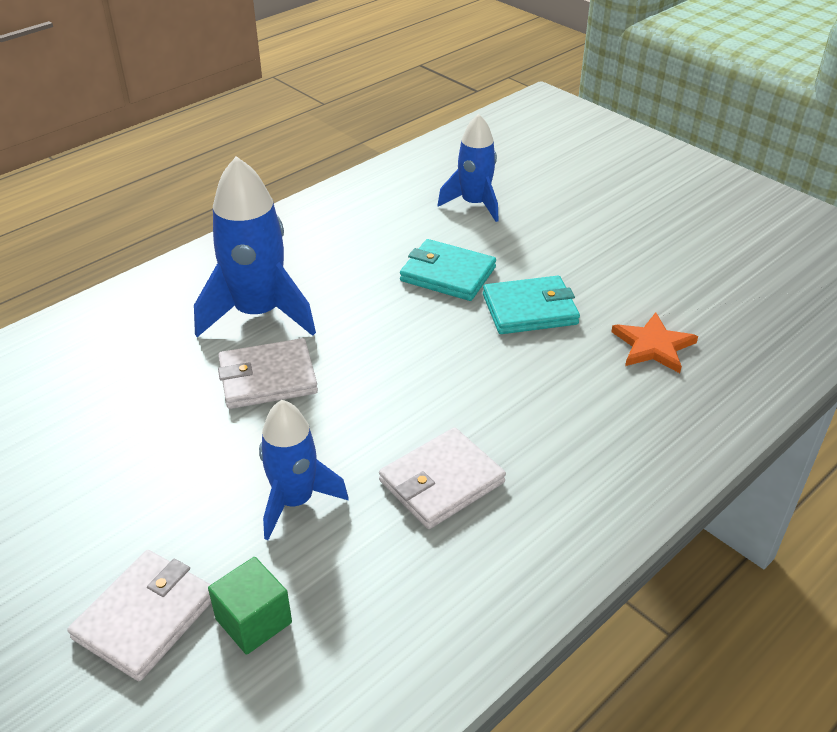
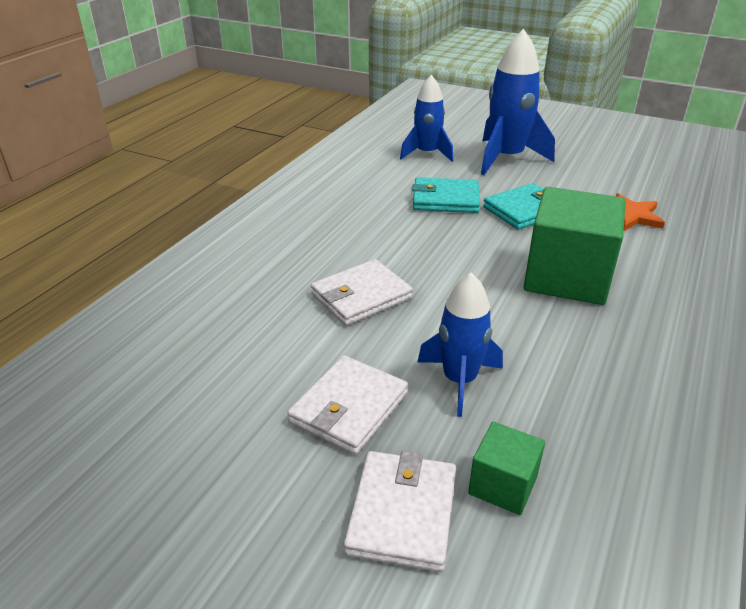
camera: 20 degrees left, 5 degrees down
(258, 313) = (316, 253): blue rocket -> blue rocket (506, 158)
(442, 482) = (563, 336): white wallet -> white wallet (349, 407)
(505, 410) = (567, 277): none -> green cube

